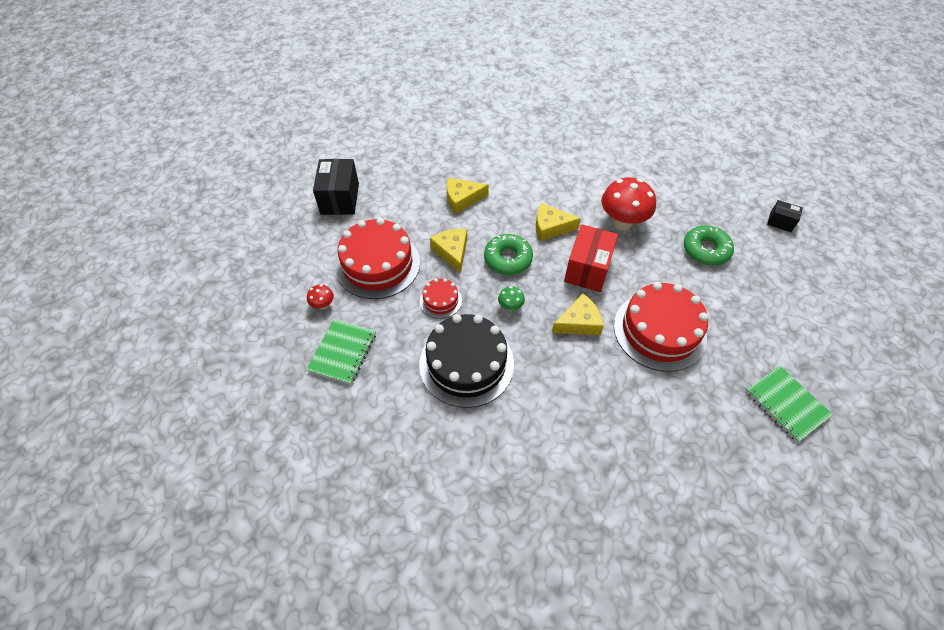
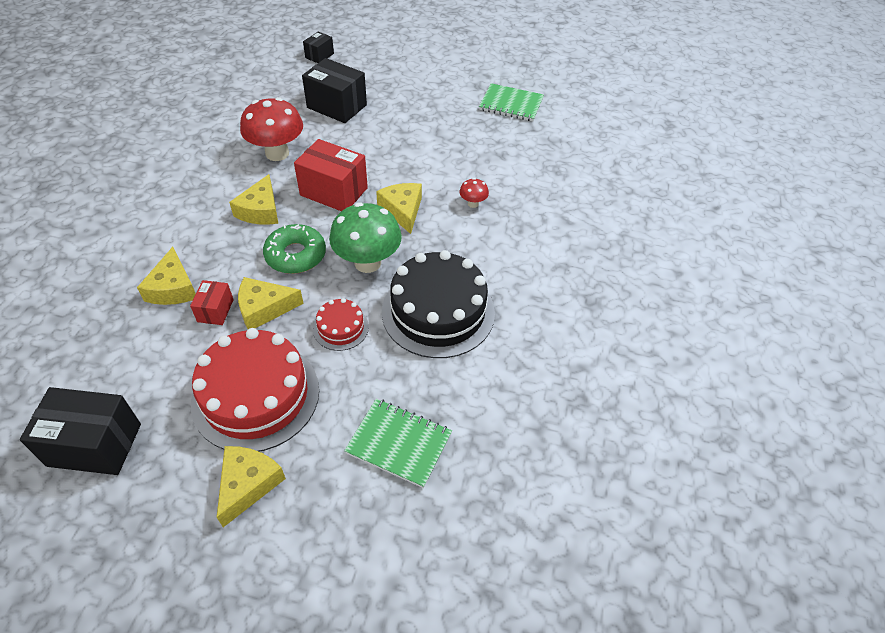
camera: 85 degrees left, 5 degrees down
(313, 275) = (248, 484): none -> yellow cheese
(323, 305) = (310, 469): red mushroom -> red mushroom (473, 204)
(446, 226) = (215, 310): none -> red box
(510, 307) = (367, 262): green mushroom -> green mushroom, size x2.19
(659, 331) = (425, 157): red cake -> none
(706, 250) = (337, 106): green donut -> black box
(786, 404) = (511, 104): green notebook -> green notebook turned 45 degrees clockwise

